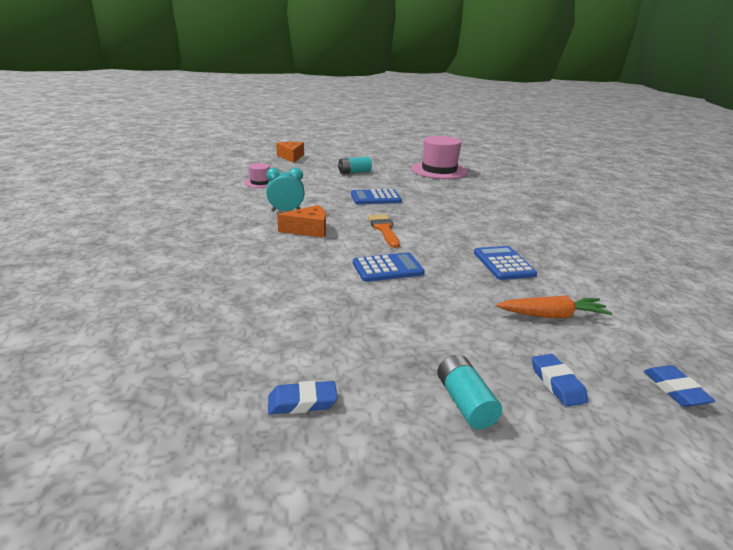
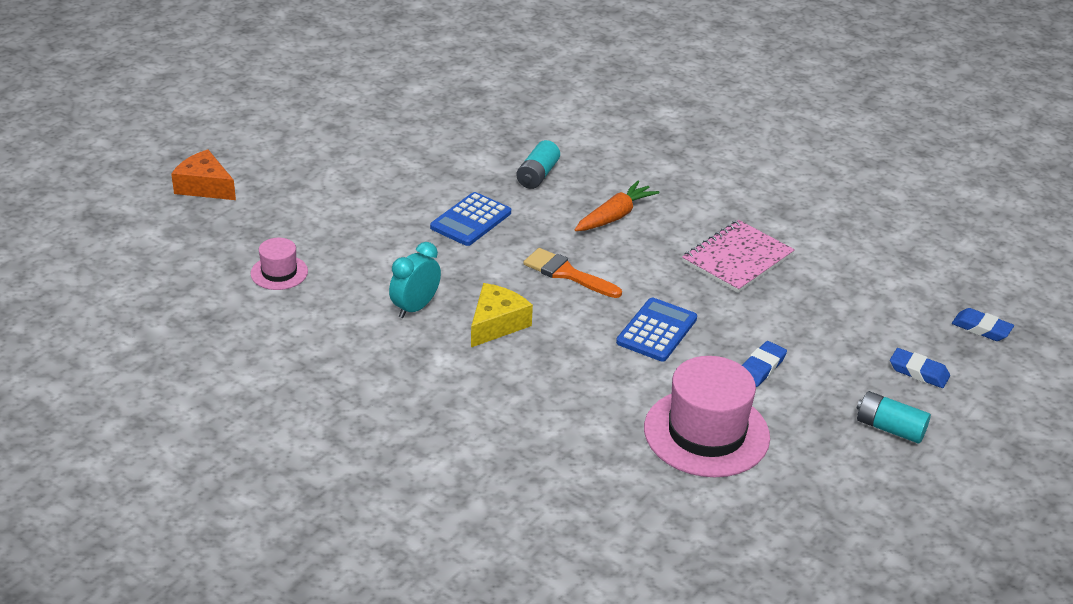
camera: 45 degrees left, 10 degrees up
(302, 402) = (803, 503): blue eraser -> blue eraser (761, 368)
(308, 230) = (496, 324): orange cheese -> yellow cheese
(354, 172) = (357, 177): turquoise battery -> turquoise battery (537, 175)
(439, 170) = (452, 112): pink hat -> pink hat (706, 433)
(503, 264) = (737, 259): blue calculator -> pink notebook
(552, 316) = (845, 304): orange carrot -> orange carrot (615, 216)

